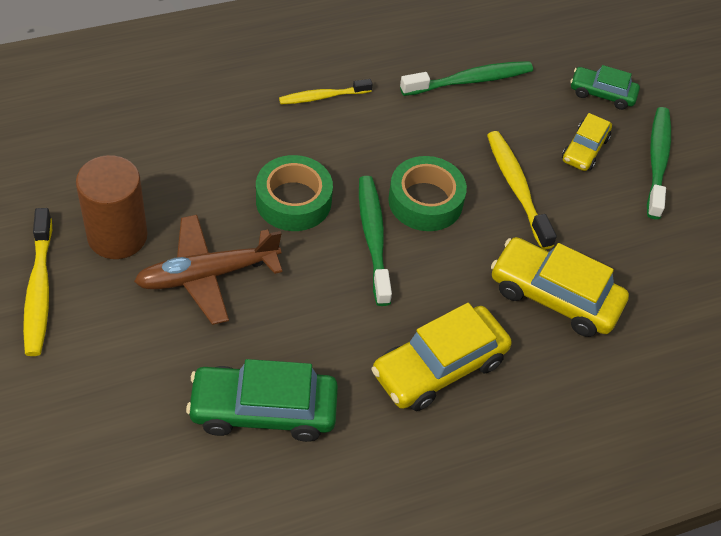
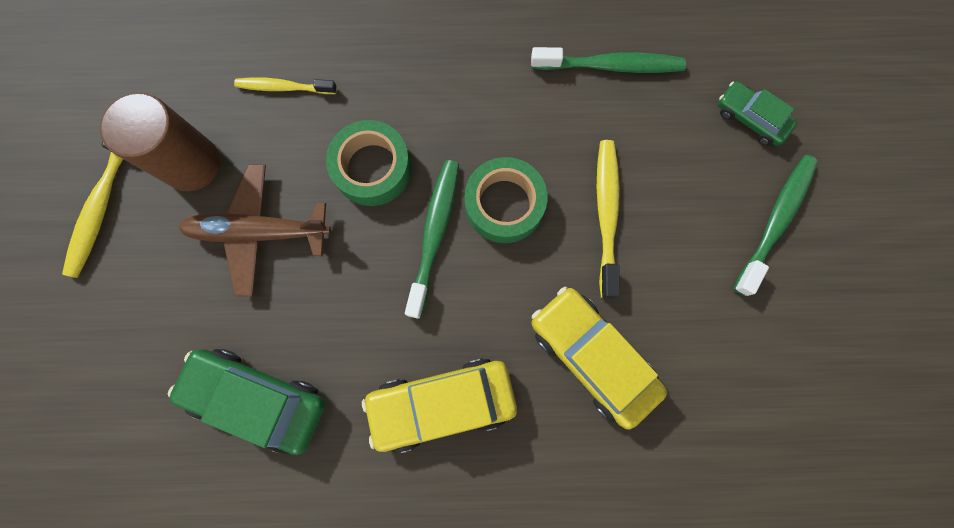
camera: 25 degrees right, 25 degrees up
(322, 97) = (448, 49): yellow toothbrush -> yellow toothbrush (284, 87)
(585, 149) = (700, 185): yellow car -> none

